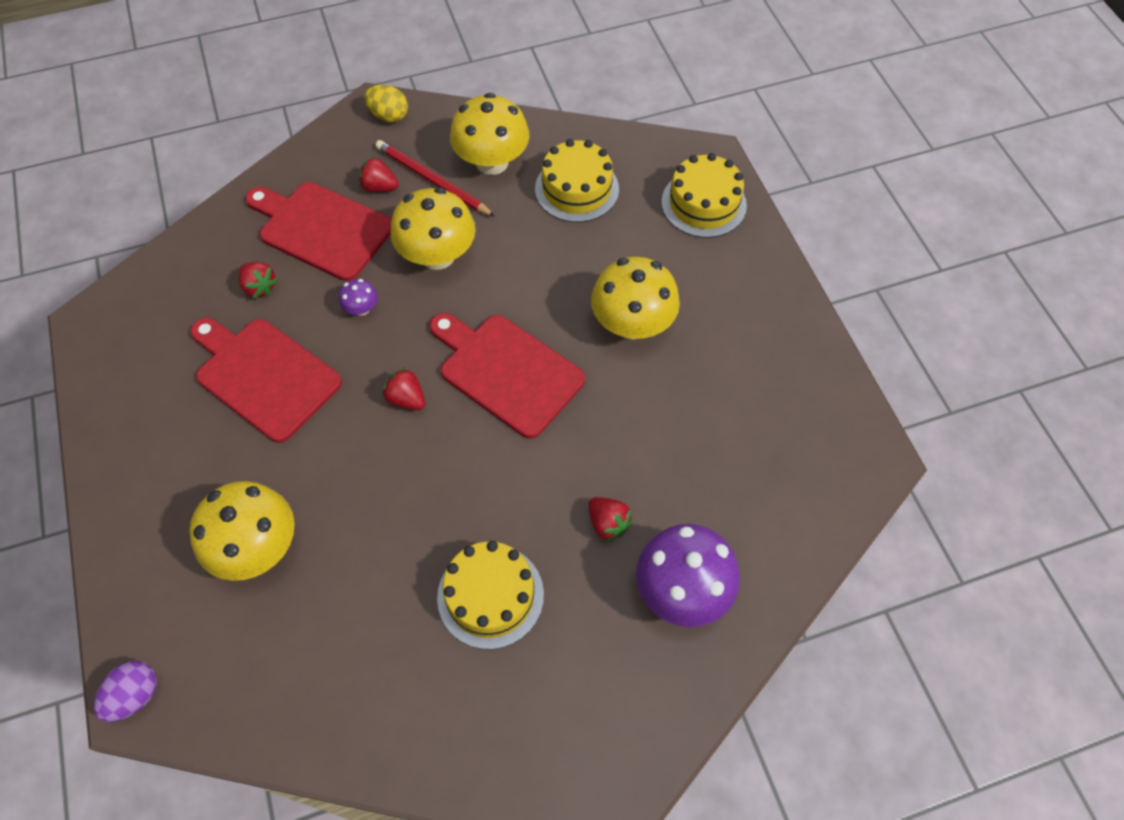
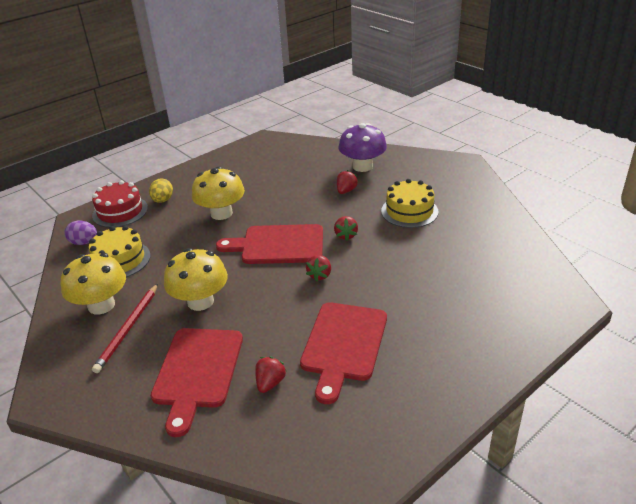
camera: 110 degrees left, 25 degrees down
(135, 695) = (571, 304): purple egg -> purple egg (84, 242)
(257, 547) = (455, 296): yellow mushroom -> none
(361, 308) = (262, 320): purple mushroom -> none
(379, 187) = (142, 355): red strawberry -> red strawberry (346, 235)
(389, 116) = (55, 382): yellow egg -> yellow egg (163, 200)
(506, 371) = (278, 245): red cutting board -> red cutting board turned 75 degrees clockwise
(703, 204) = (120, 211): yellow cake -> red cake

